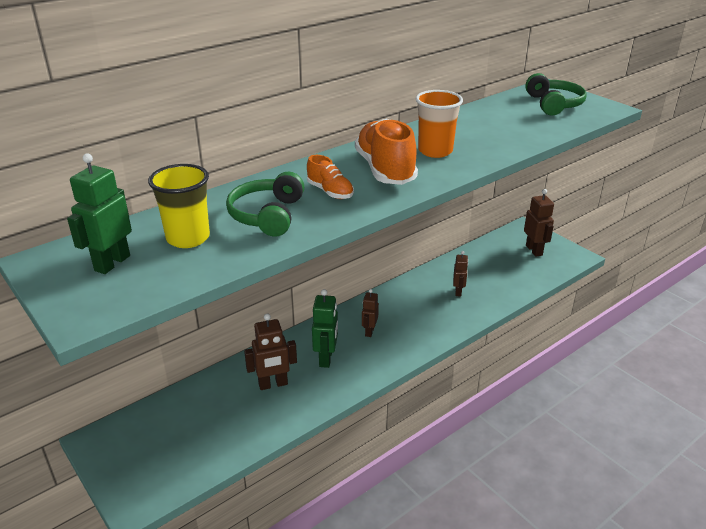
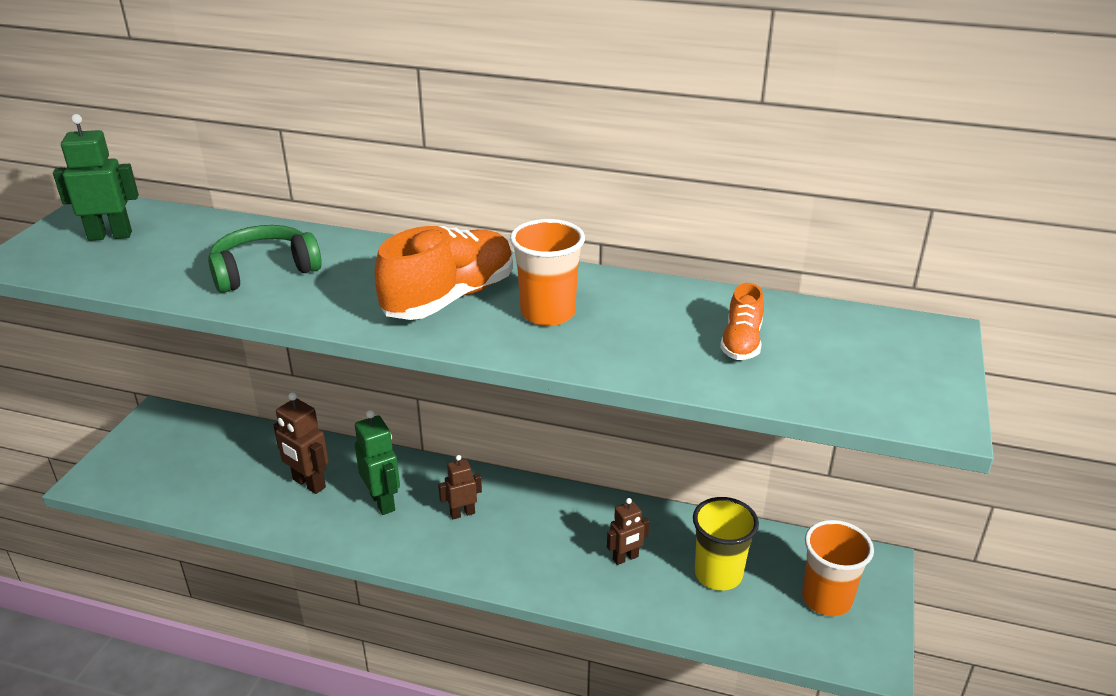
camera: 55 degrees right, 0 degrees up
(188, 238) = (182, 250): yellow cup -> yellow cup (718, 574)
(326, 358) = (383, 502): green robot -> green robot turned 90 degrees counterclockwise
(330, 192) = (353, 285): orange shoe -> orange shoe (741, 342)
(534, 250) = (826, 599): brown robot -> orange cup
(553, 104) = (865, 359): green headphones -> none

